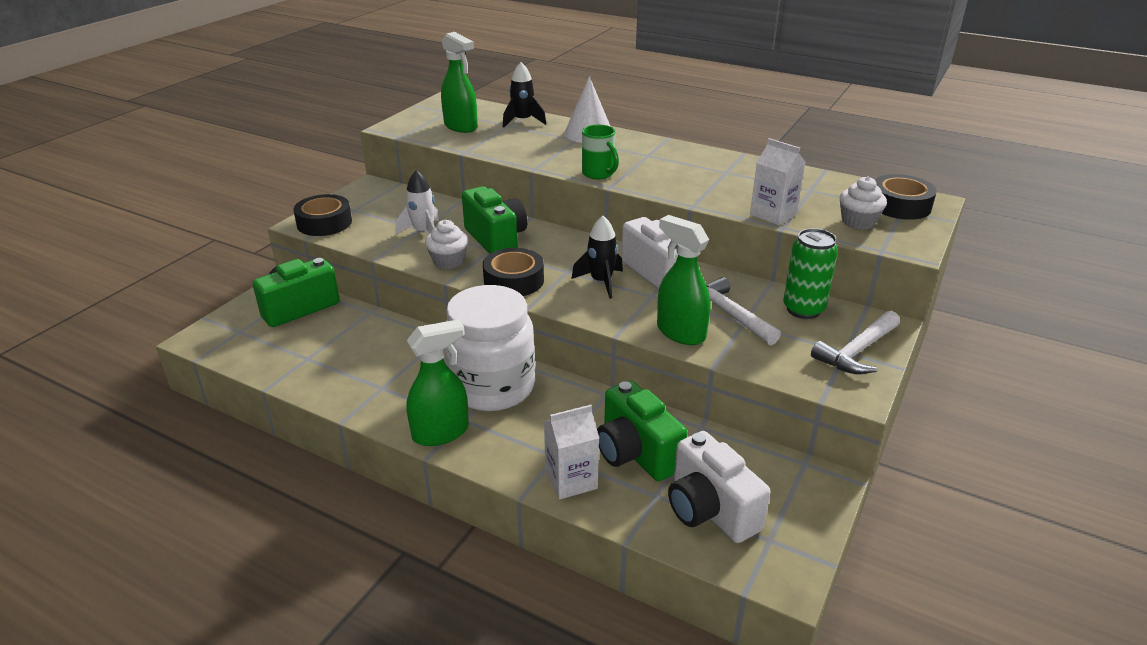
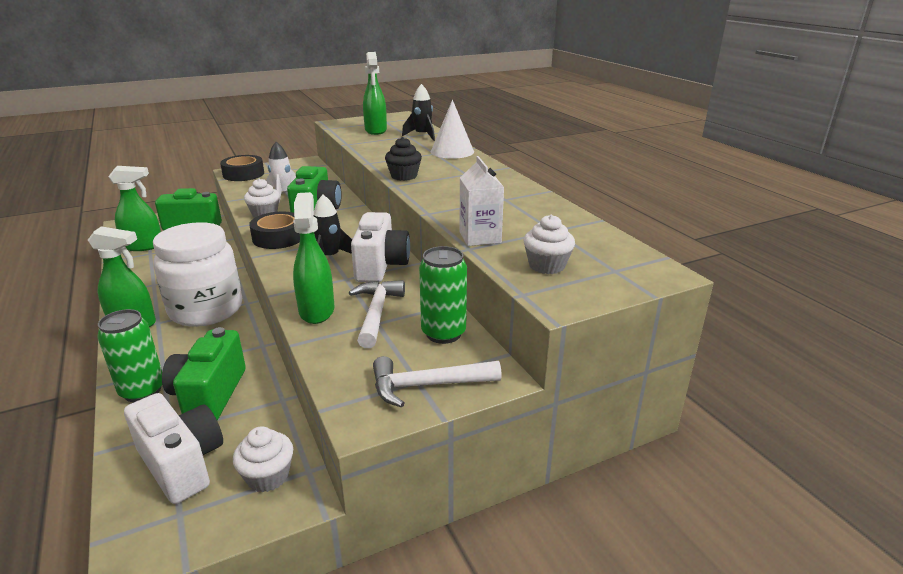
camera: 35 degrees right, 5 degrees down
(283, 353) = (144, 246): none -> green spray bottle
(571, 480) = (142, 391): white carton -> green can
(599, 174) = (404, 176): green mug -> black cupcake
(710, 510) = (182, 464): white camera -> white camera turned 135 degrees clockwise
(785, 482) = (268, 476): none -> white cupcake
(900, 205) = (619, 266): black tape -> none

